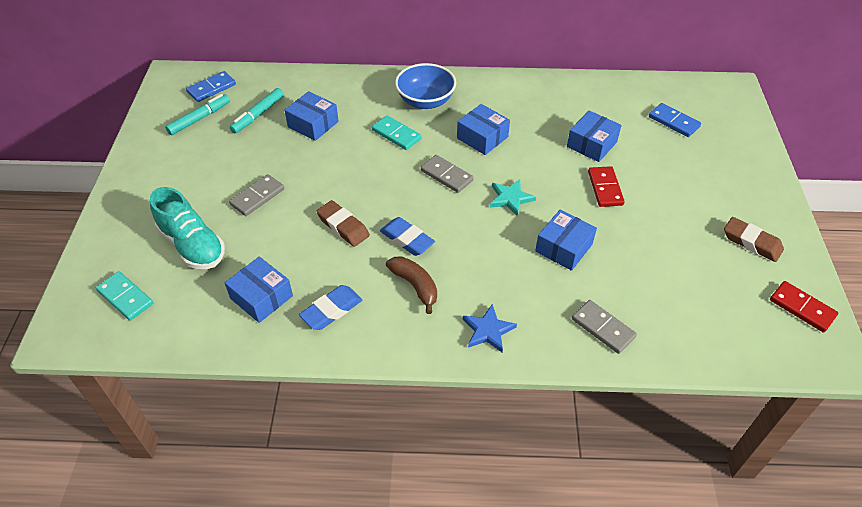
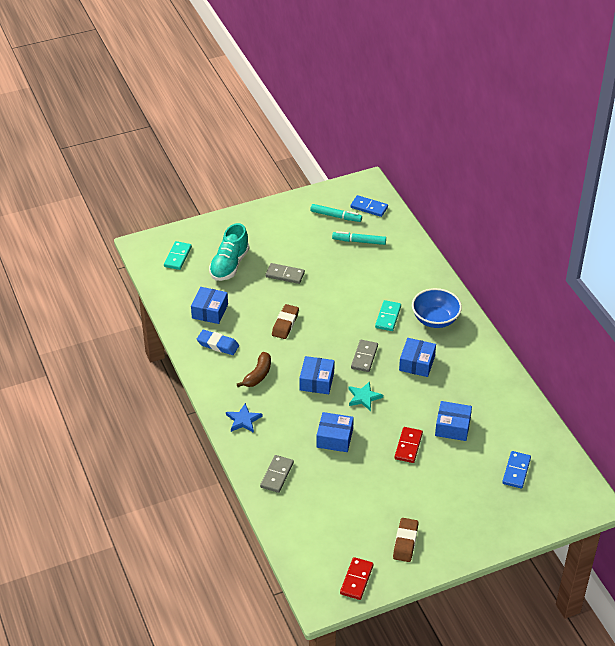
camera: 65 degrees right, 5 degrees down
(313, 124) = (369, 271): blue box -> blue box (317, 381)
(407, 239) = (293, 358): blue eraser -> none
(605, 188) = (408, 446): red domino -> red domino turned 45 degrees counterclockwise

